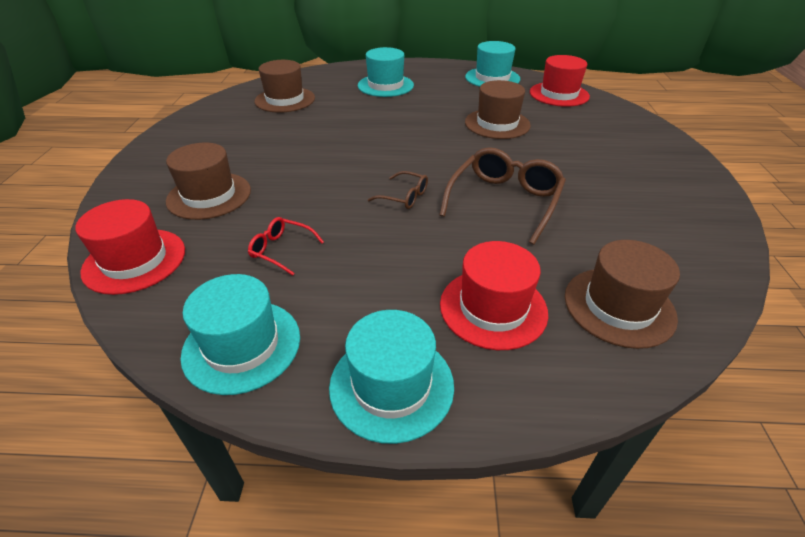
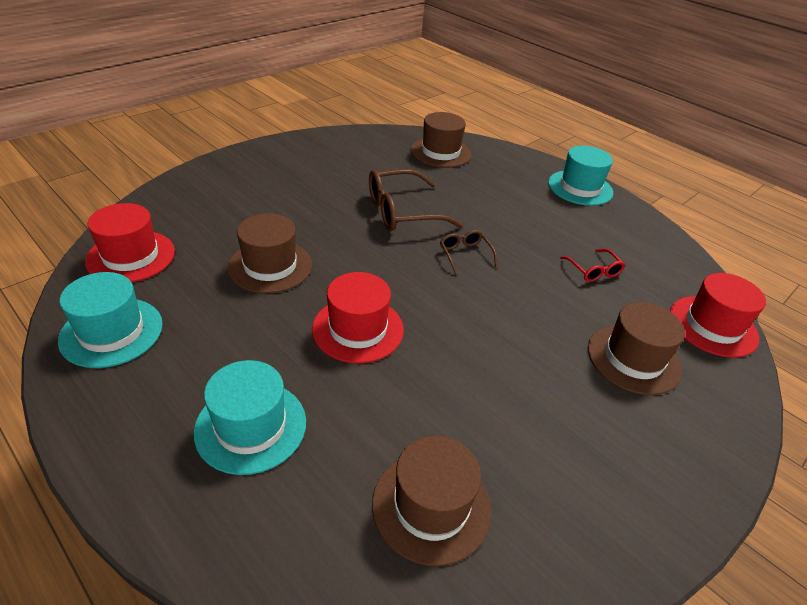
camera: 140 degrees left, 0 degrees up
(242, 345) = (646, 236): turquoise hat -> none
(493, 308) = (499, 181): red hat -> red hat (358, 329)

